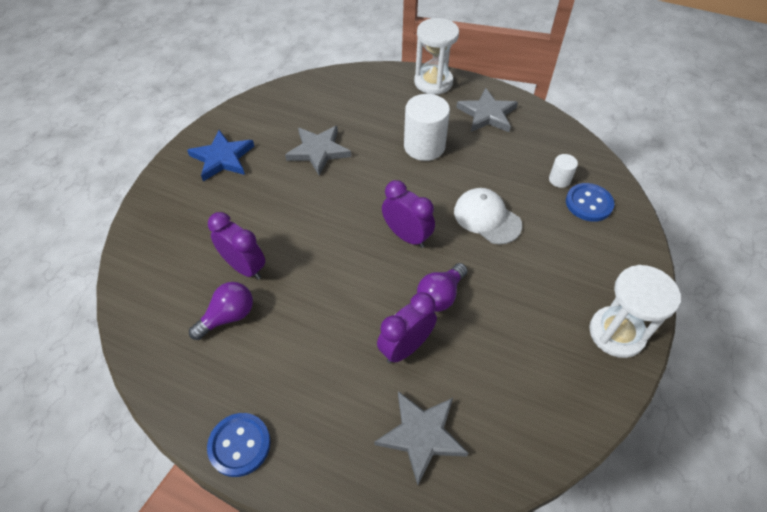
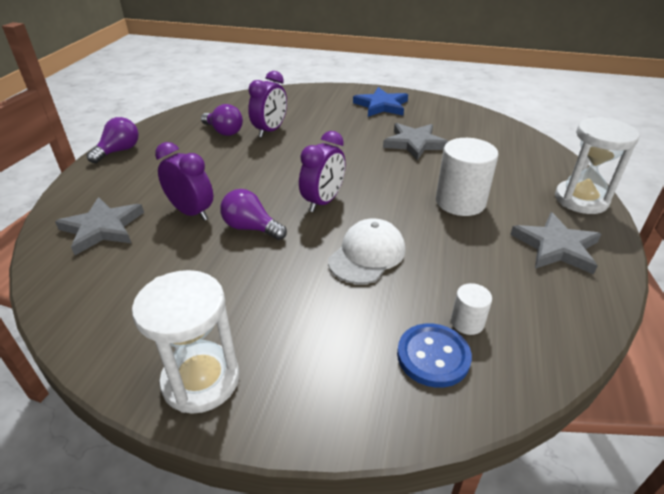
camera: 80 degrees right, 15 degrees down
(239, 445) = (119, 151): blue button -> purple light bulb

